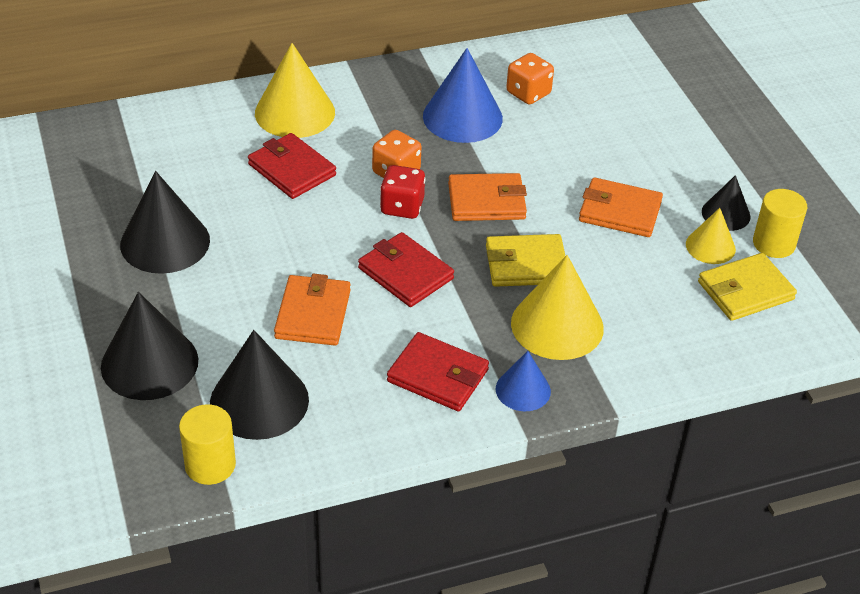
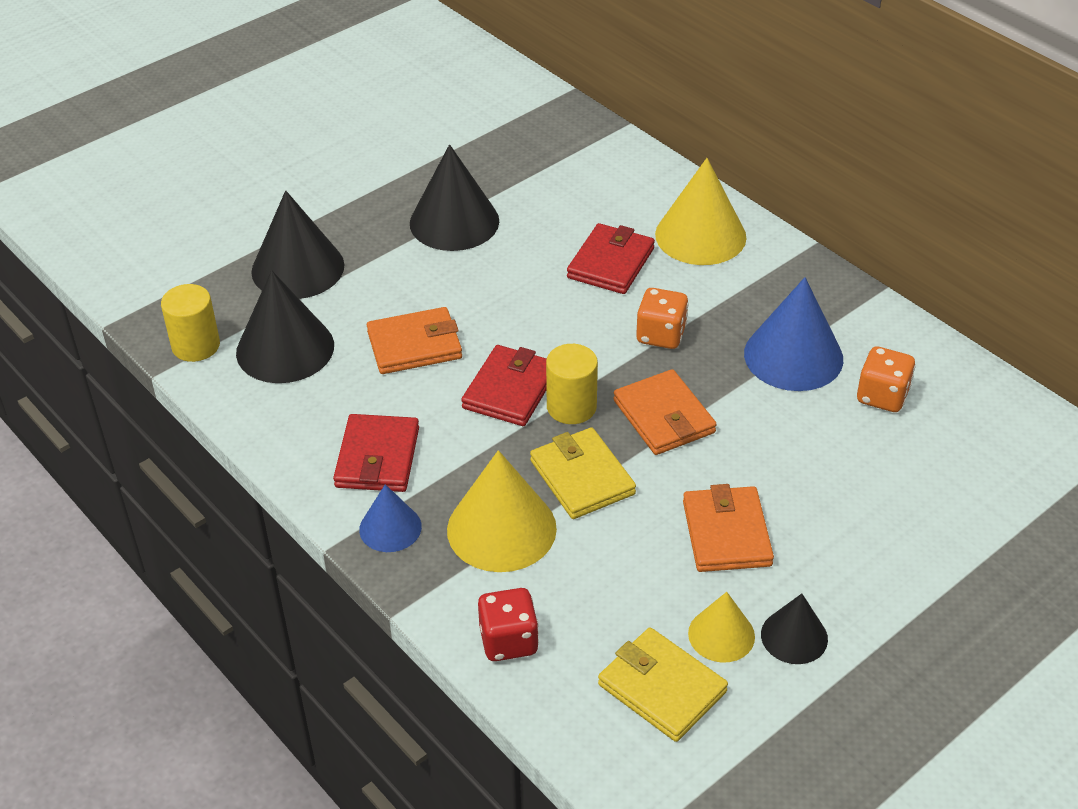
camera: 70 degrees right, 0 degrees up
(402, 207) = (609, 356): red dice -> red dice (508, 641)
(774, 244) = (770, 699): yellow cylinder -> yellow cylinder (571, 407)

